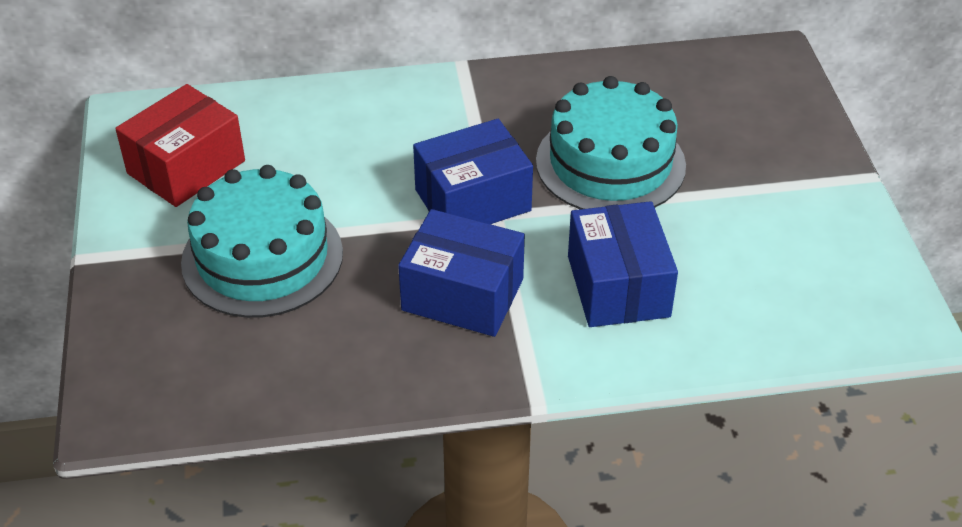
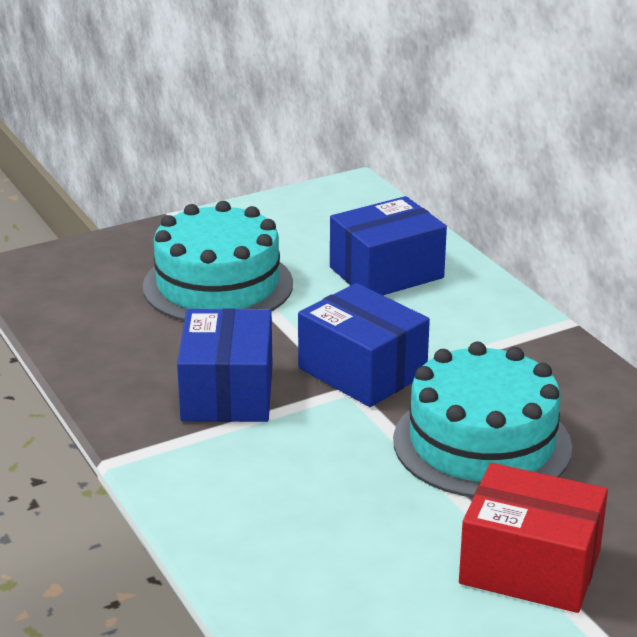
camera: 70 degrees right, 15 degrees down
(186, 167) = (306, 226): red box -> red box (530, 567)
(618, 286) = (291, 482): blue box -> blue box (386, 273)

